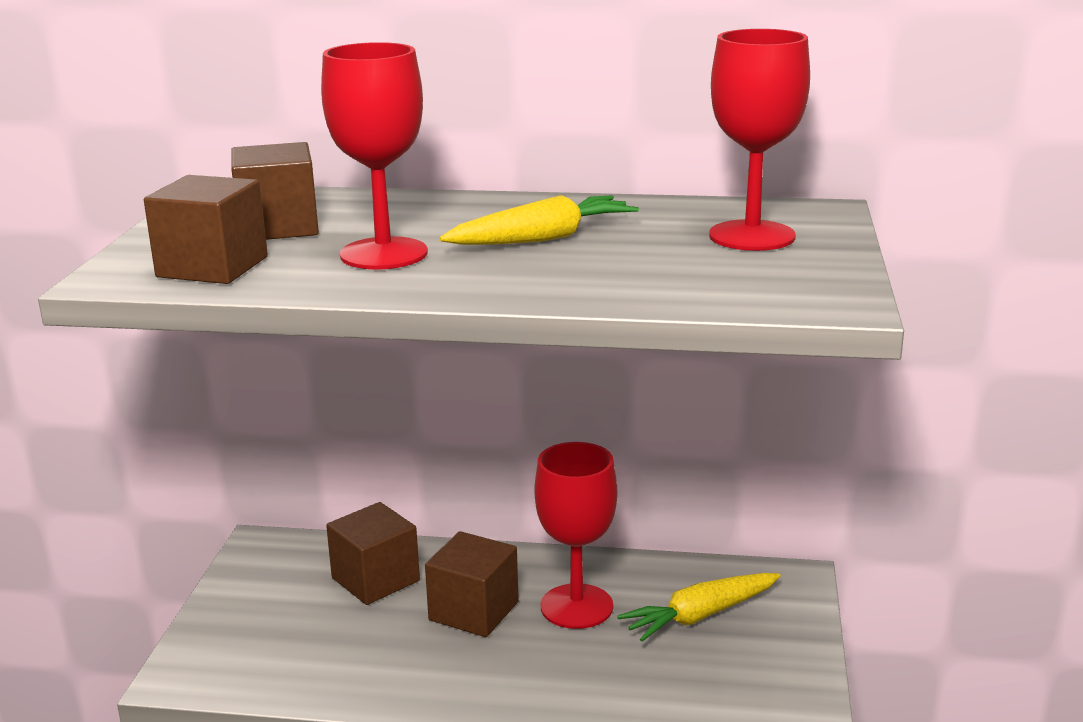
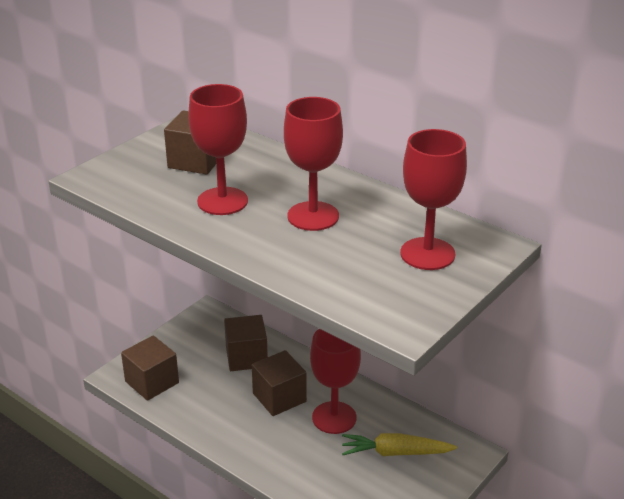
camera: 30 degrees right, 10 degrees up
(212, 267) = (136, 184): brown cube -> brown cube (152, 382)
(542, 238) = (313, 216): yellow carrot -> red goblet

